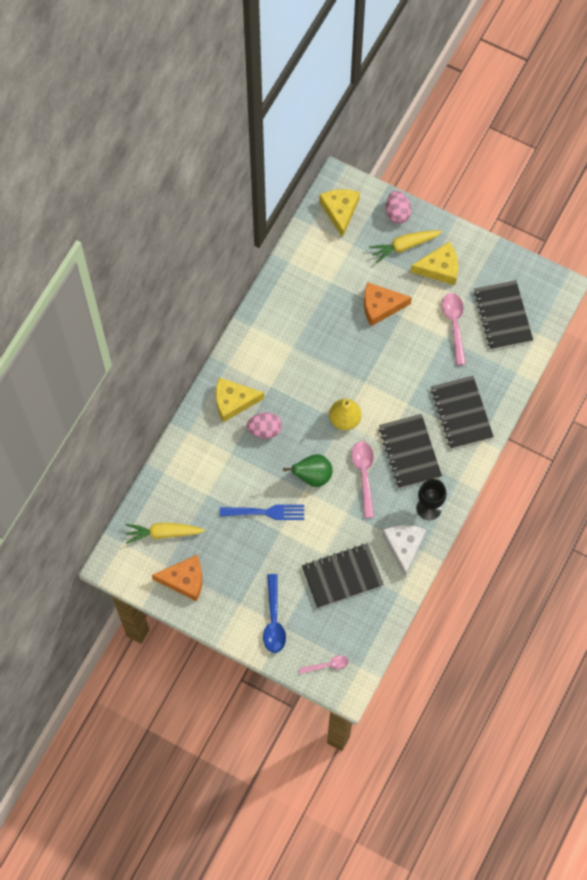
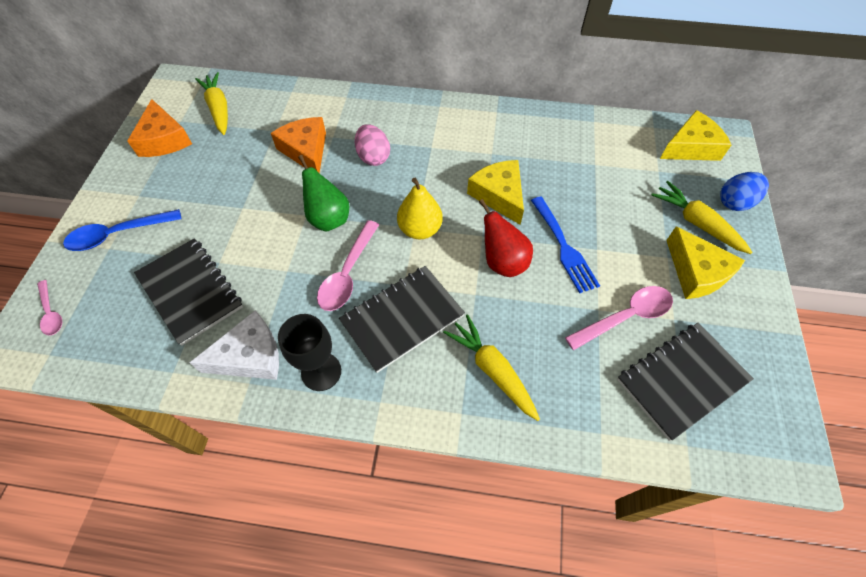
camera: 70 degrees right, 10 degrees down
(233, 401) = (397, 121): yellow cheese -> yellow cheese (499, 195)
(266, 512) = (266, 187): blue fork -> blue fork (564, 247)
(364, 475) = (348, 273): pink spoon -> pink spoon turned 135 degrees clockwise
(380, 306) = (596, 222): orange cheese -> orange cheese (306, 150)
(390, 378) = (502, 262): none -> red pear
(397, 213) = (735, 202): pink egg -> blue egg
(461, 413) = (492, 370): black notebook -> yellow carrot

